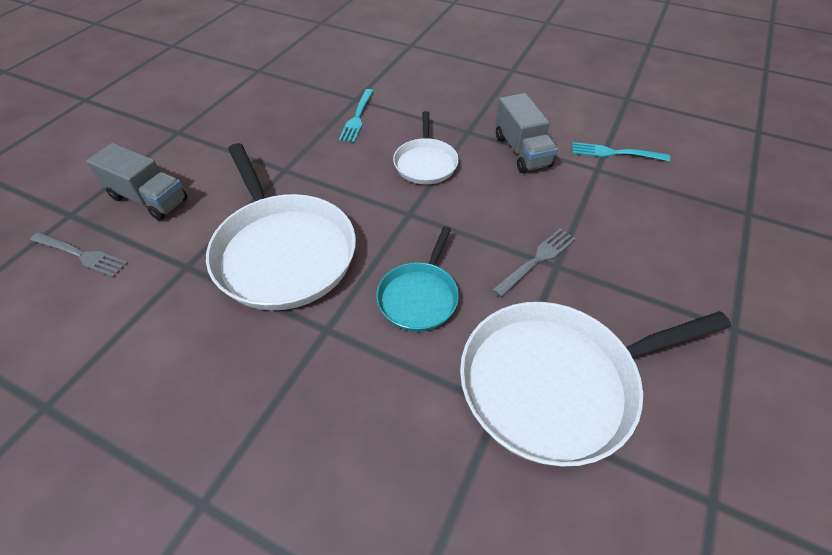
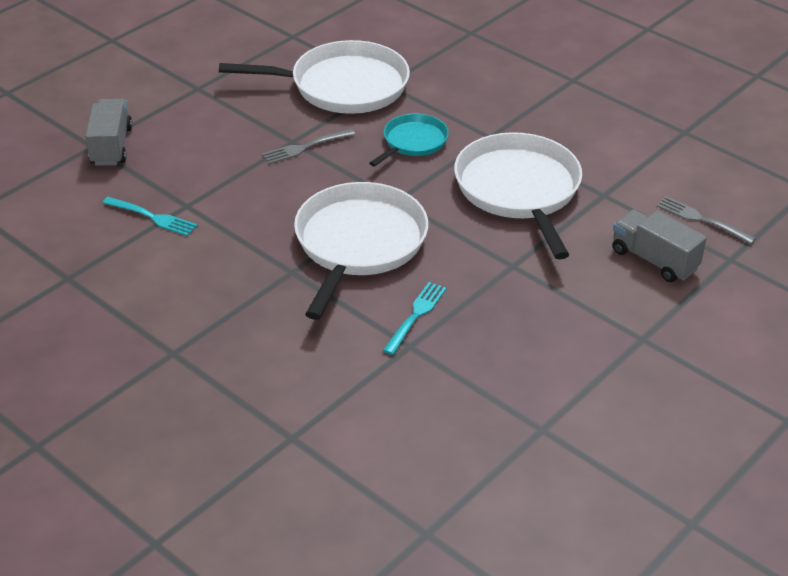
camera: 165 degrees left, 10 degrees down
(425, 163) = (358, 244): white pan -> white pan, size x1.88
(521, 151) = (248, 238): grey truck -> grey truck (111, 146)

